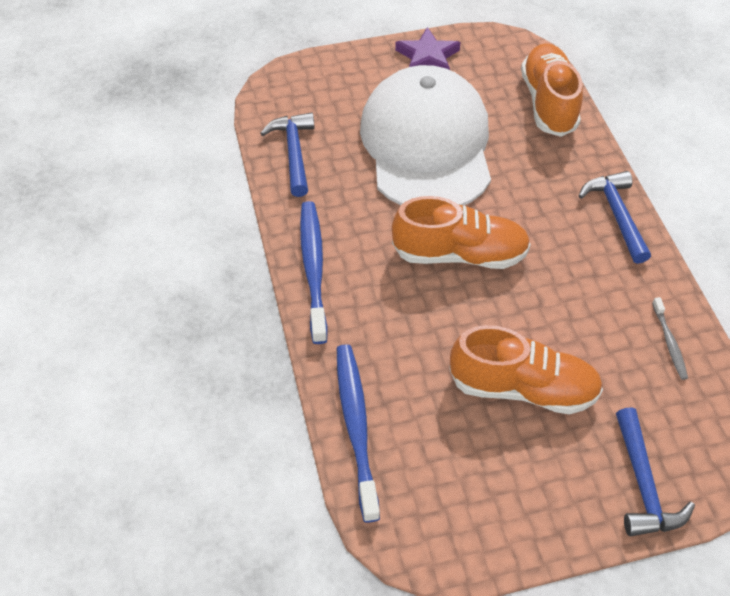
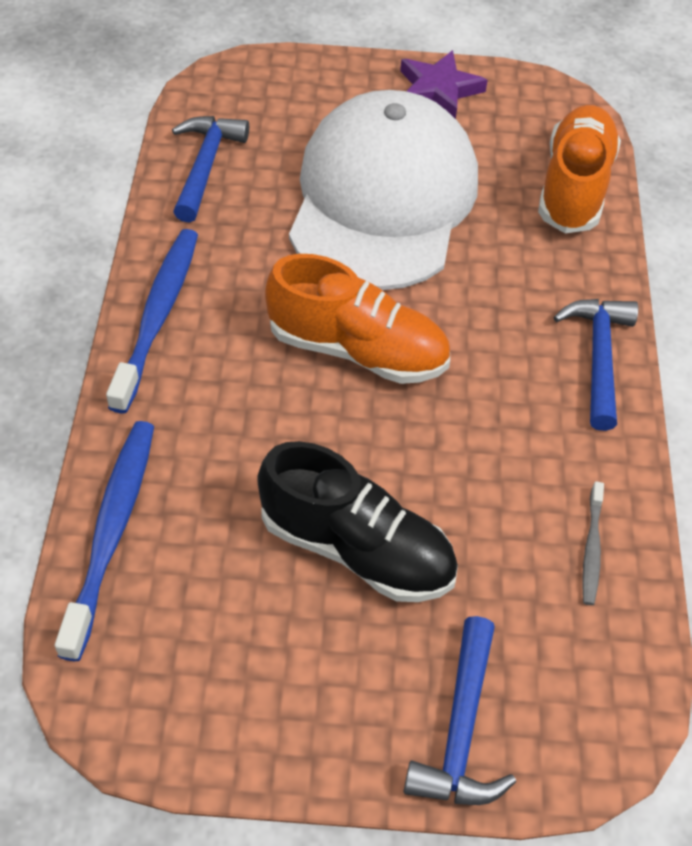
camera: 15 degrees right, 0 degrees up
(523, 388) = (357, 548): orange shoe -> black shoe

